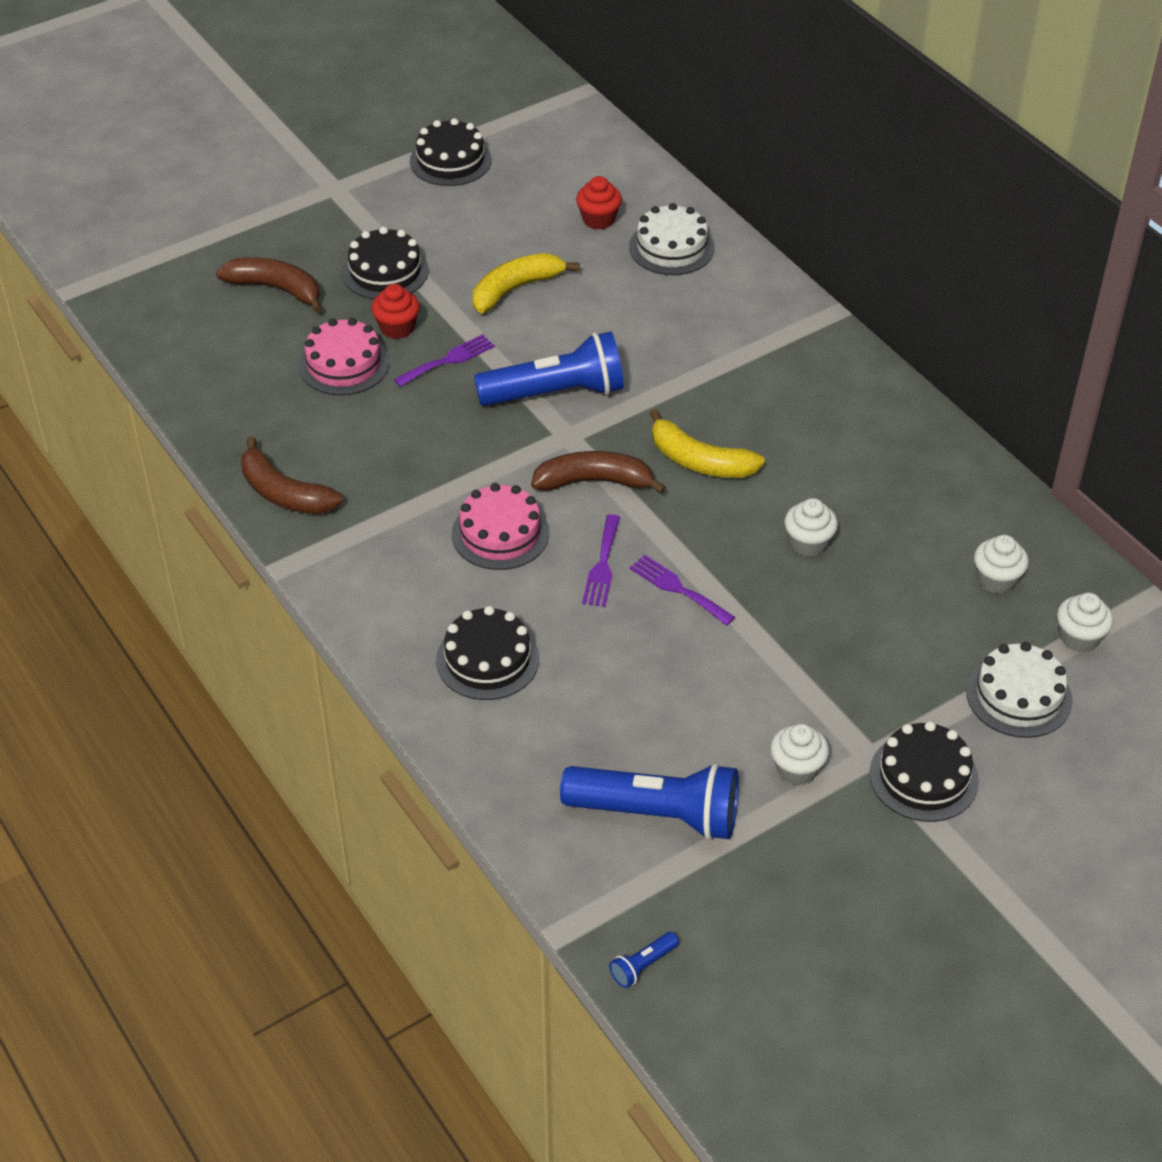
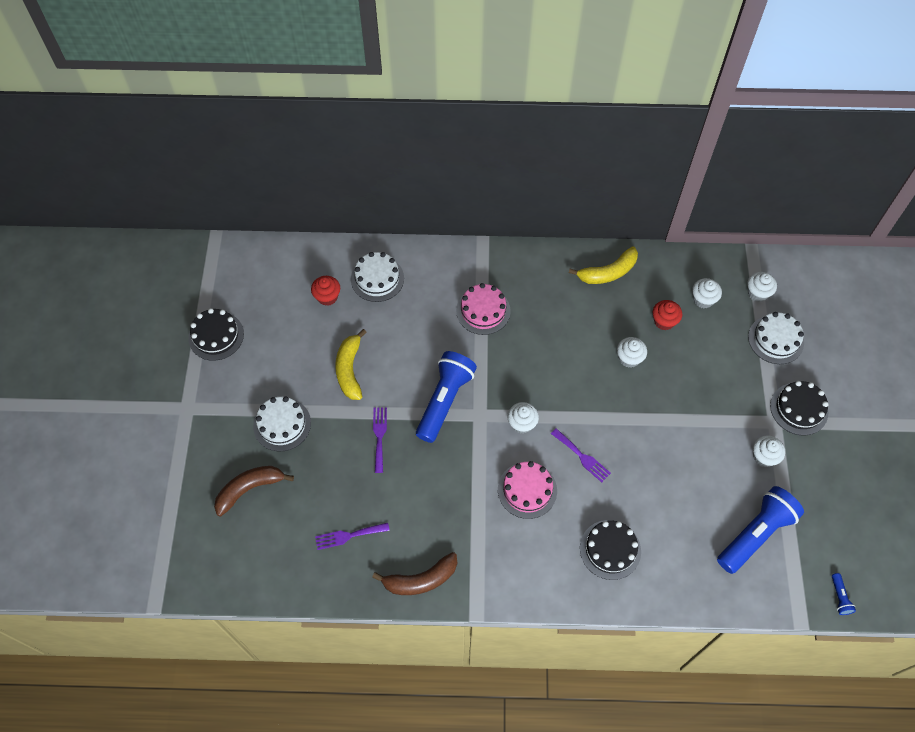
camera: 55 degrees left, 15 degrees up
(344, 364) = (341, 490): pink cake -> pink cake (483, 311)
(385, 271) = (282, 424): black cake -> white cake
(397, 328) = (333, 446): red cupcake -> red cupcake (664, 321)
(594, 482) = (522, 423): brown banana -> white cupcake
(678, 588) = (620, 433): purple fork -> purple fork (348, 536)
(699, 461) = (542, 368): yellow banana -> yellow banana (608, 272)

